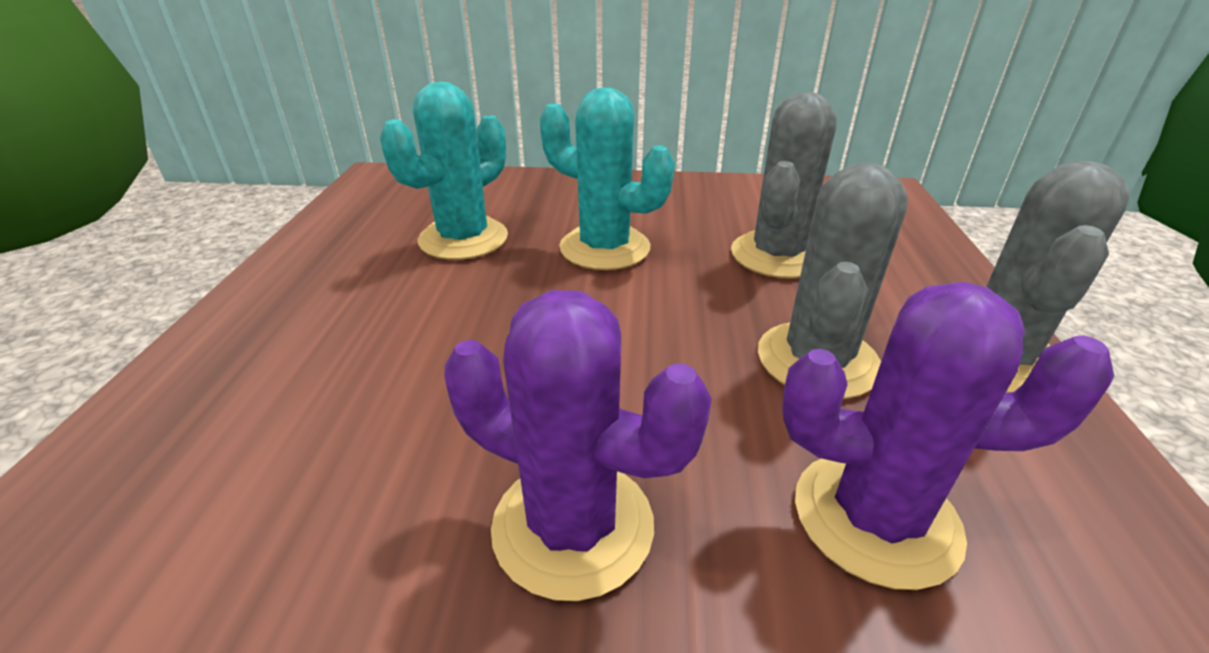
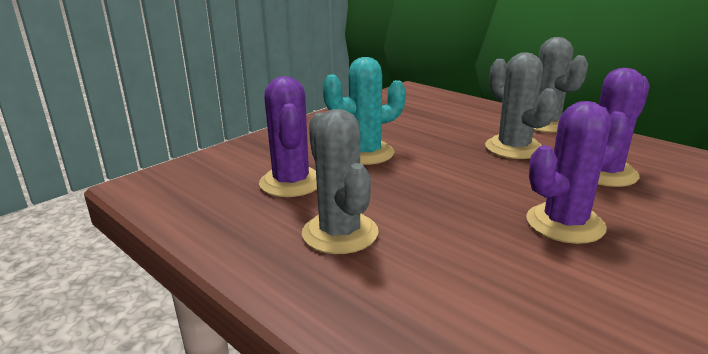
camera: 50 degrees left, 10 degrees down
(463, 239) = (291, 182): turquoise cactus -> purple cactus
(777, 255) = (430, 125): grey cactus -> grey cactus (340, 233)

